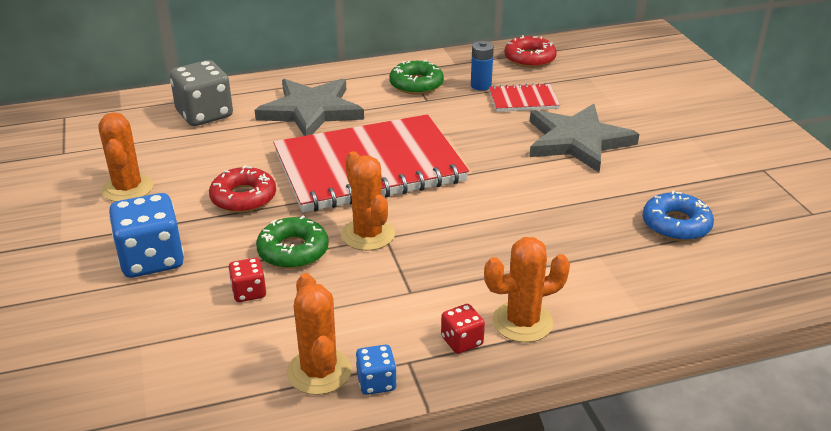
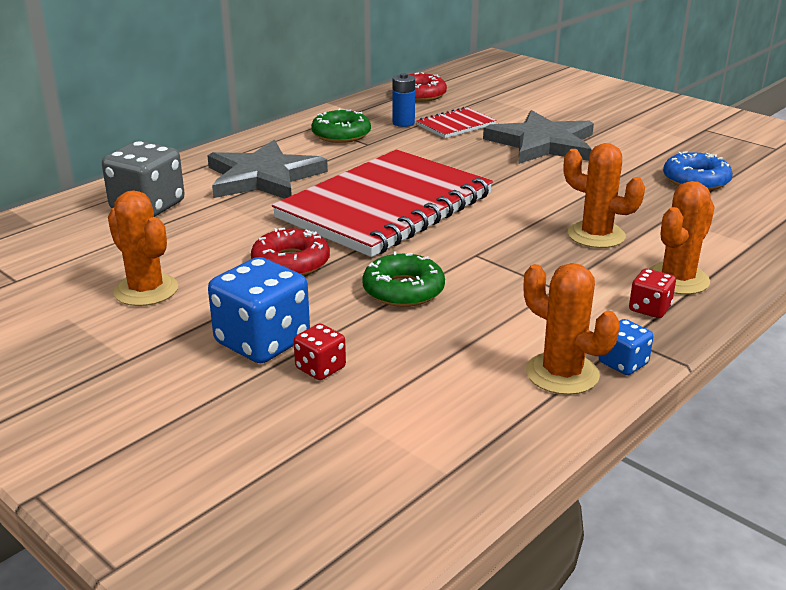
camera: 30 degrees left, 5 degrees down
(249, 292) = (406, 336): red dice -> red dice (320, 368)
(368, 235) = (457, 257): orange cactus -> orange cactus (596, 235)

